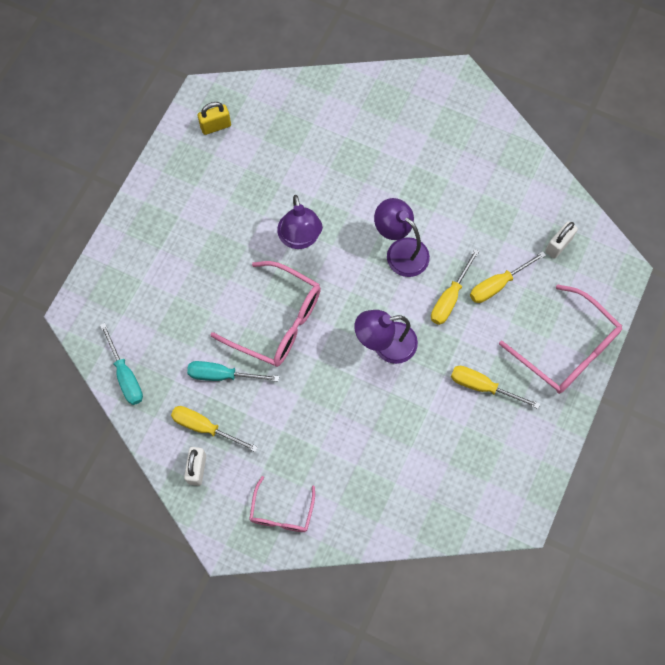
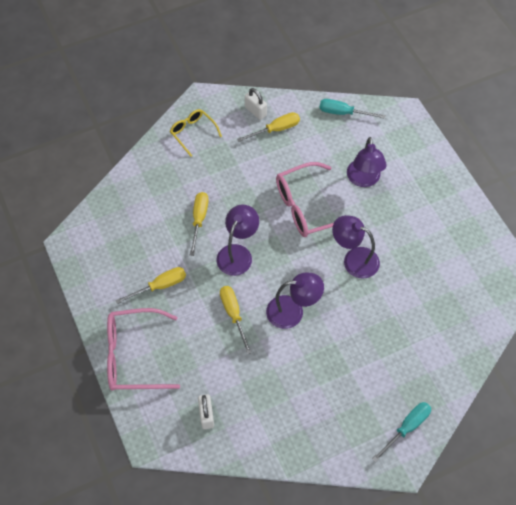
camera: 130 degrees right, 10 degrees down
(199, 294) = (364, 180): none -> purple lamp
(215, 126) = (485, 269): yellow padlock -> none
(222, 375) = (299, 157): turquoise screwdriver -> turquoise screwdriver (407, 428)
(281, 512) = (192, 133): pink glasses -> yellow glasses
(498, 284) = (215, 351): yellow screwdriver -> yellow screwdriver (199, 220)

